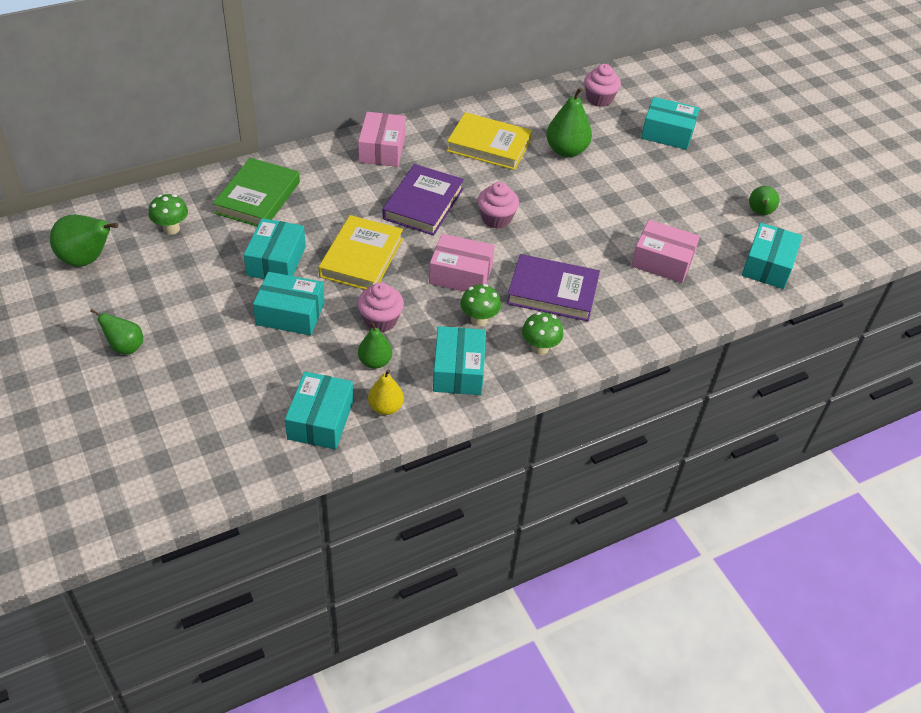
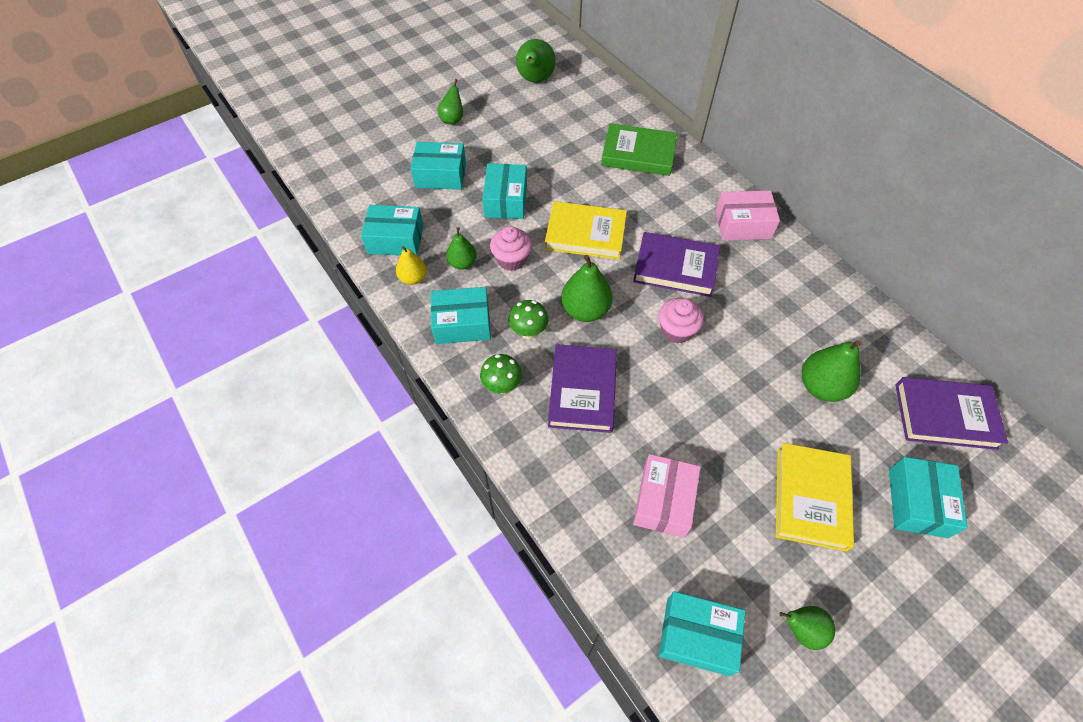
camera: 85 degrees right, 10 degrees up
(171, 229) = (582, 114): green mushroom -> none
(276, 261) = (564, 180): turquoise box -> turquoise box (440, 175)
(461, 274) = (585, 310): pink box -> green pear
(489, 145) = (793, 311): yellow book -> yellow book (810, 498)
(599, 99) = (945, 416): pink cupcake -> purple book

